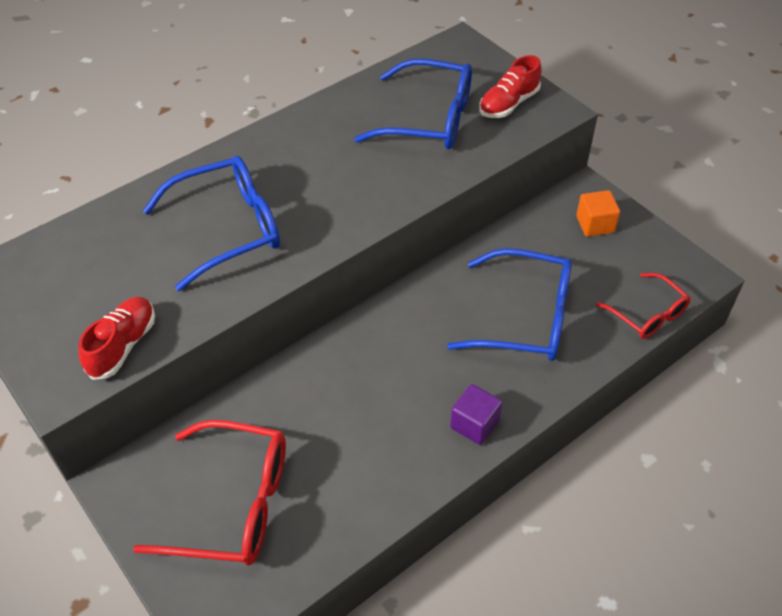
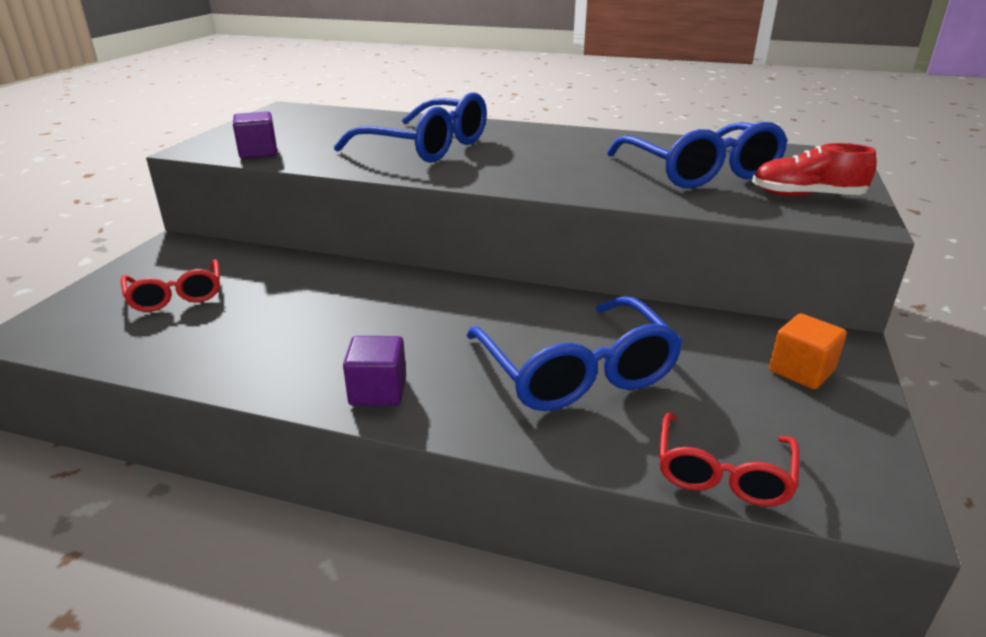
camera: 55 degrees right, 20 degrees down
(123, 346) = (258, 152): red shoe -> purple cube
(233, 504) = (176, 296): red glasses -> red glasses, size x0.59

